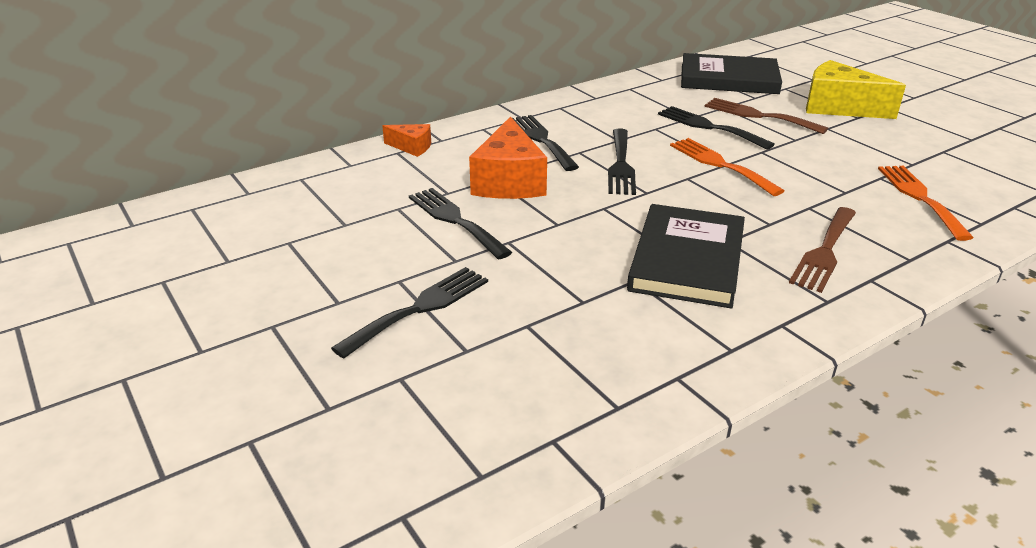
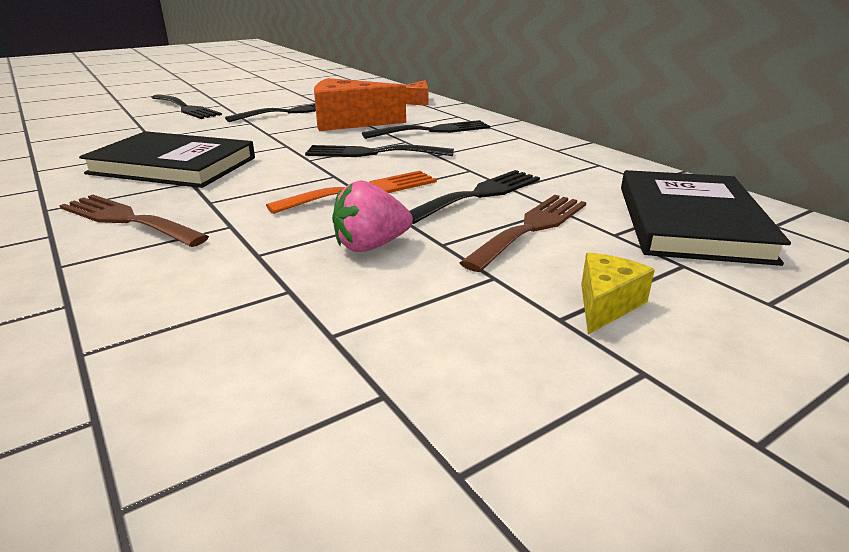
camera: 90 degrees right, 5 degrees down
(811, 158) = (371, 246): none -> pink strawberry
(838, 107) = (606, 304): yellow cheese -> yellow cheese, size x0.51
(920, 198) = (202, 311): orange fork -> none

